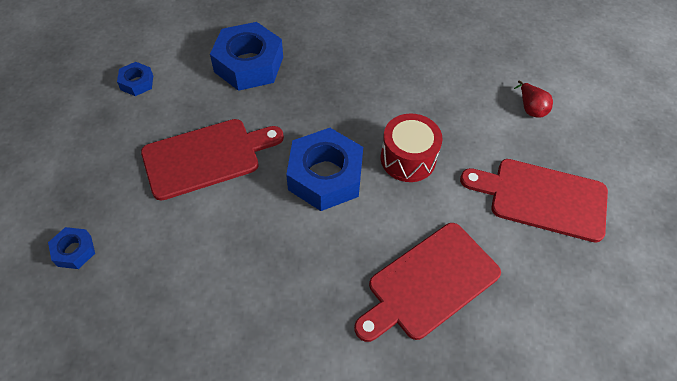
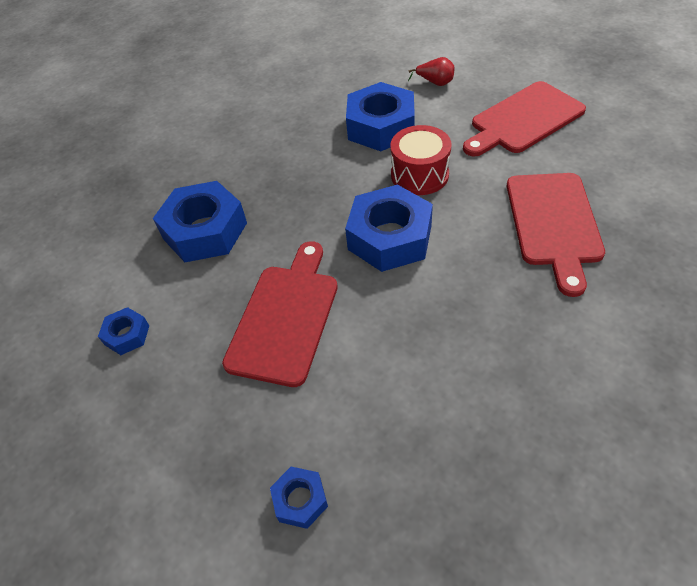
camera: 45 degrees left, 5 degrees down
(441, 102) = (381, 126): none -> blue nut

